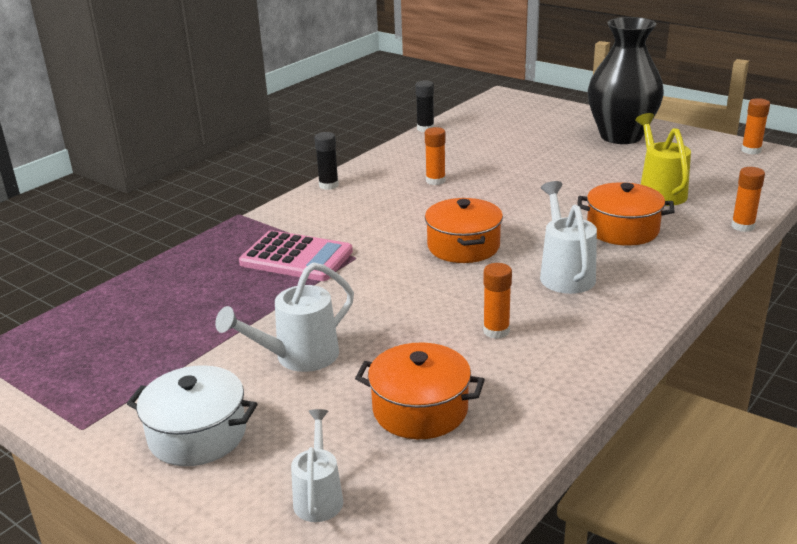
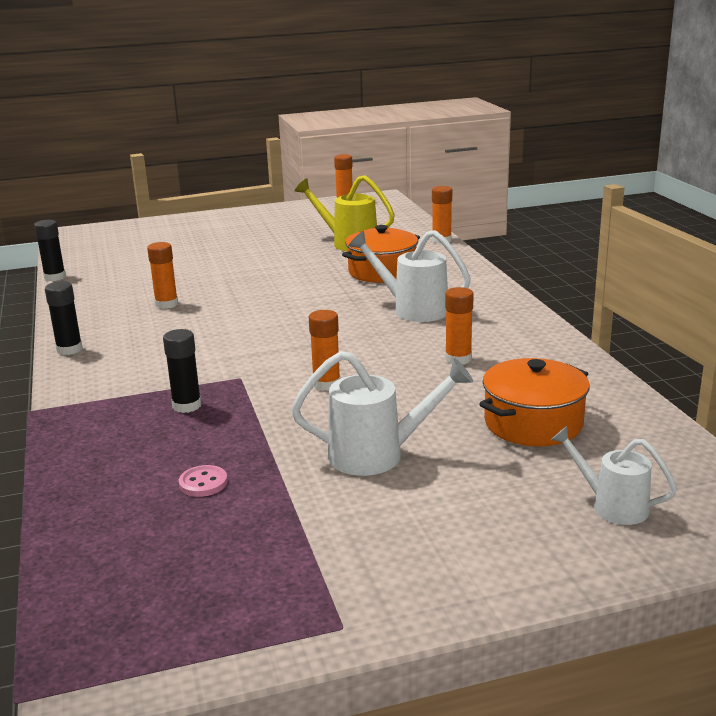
camera: 55 degrees left, 5 degrees down
(197, 434) = (444, 548): white pot -> none
(205, 308) = (203, 483): none -> pink button
(296, 258) = (187, 406): pink calculator -> black glue stick
(299, 357) = (377, 455): white watering can -> white watering can turned 90 degrees counterclockwise
(384, 293) = (326, 384): none -> orange glue stick
(463, 246) = (305, 329): orange pot -> none
(621, 136) = (239, 224): black vase -> none

